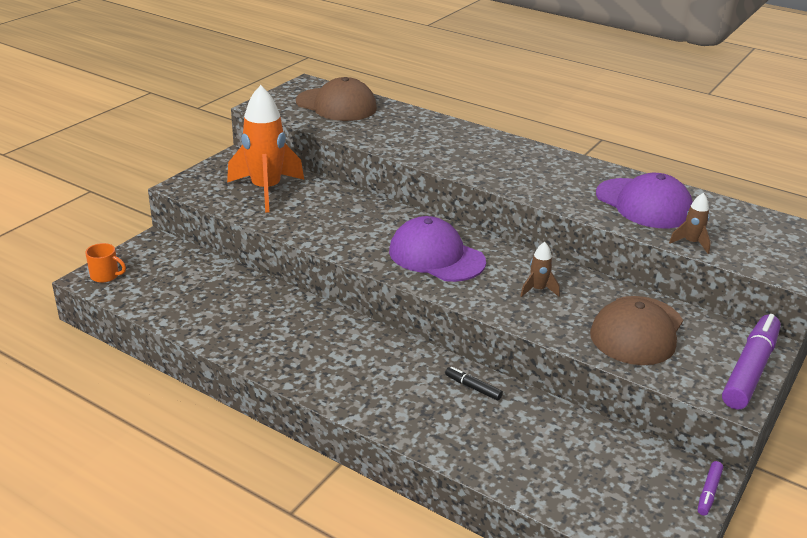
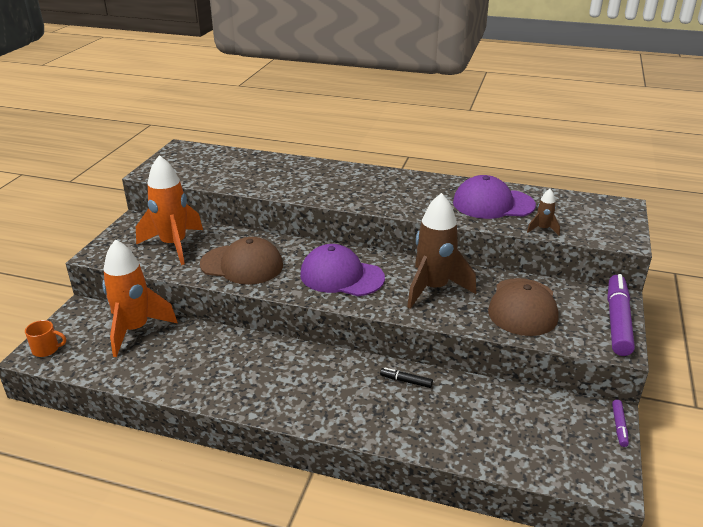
camera: 15 degrees left, 0 degrees up
(201, 274) = (135, 330): none -> orange rocket
(336, 105) = (213, 162): brown cap -> brown cap (242, 265)
(538, 290) = (433, 289): brown rocket -> brown rocket, size x2.30
(644, 204) = (493, 204): purple cap -> purple cap turned 150 degrees clockwise

